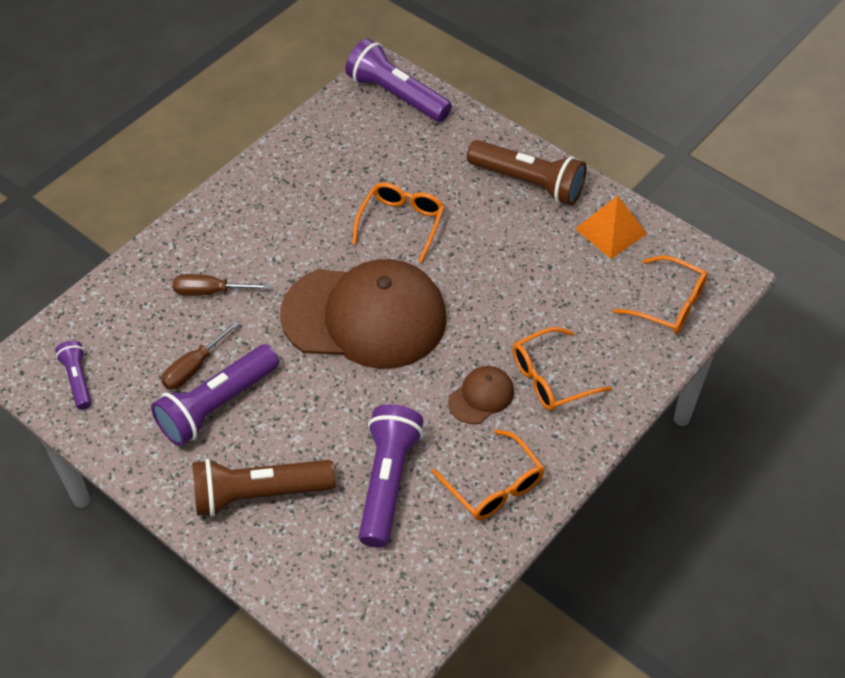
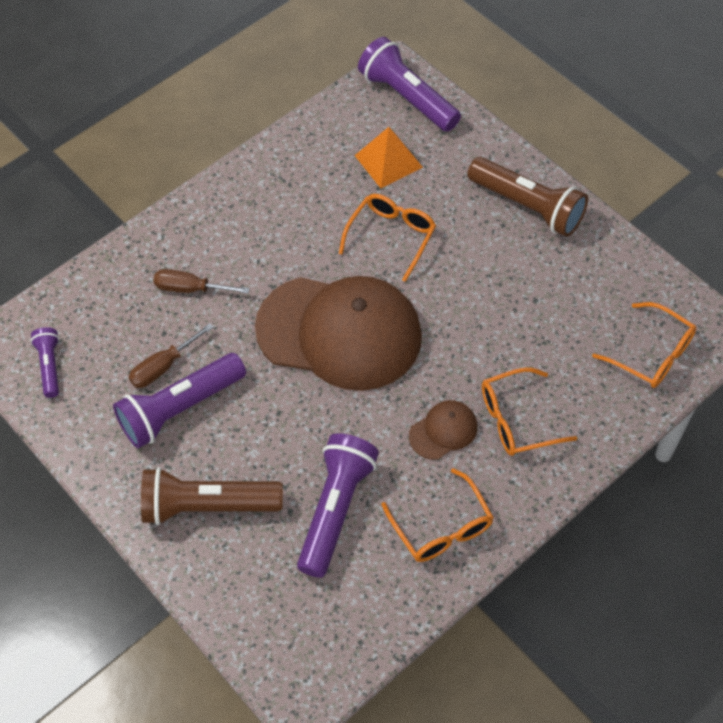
camera: 10 degrees right, 5 degrees up
(611, 231) = (604, 268): orange pyramid -> orange pyramid (388, 161)

